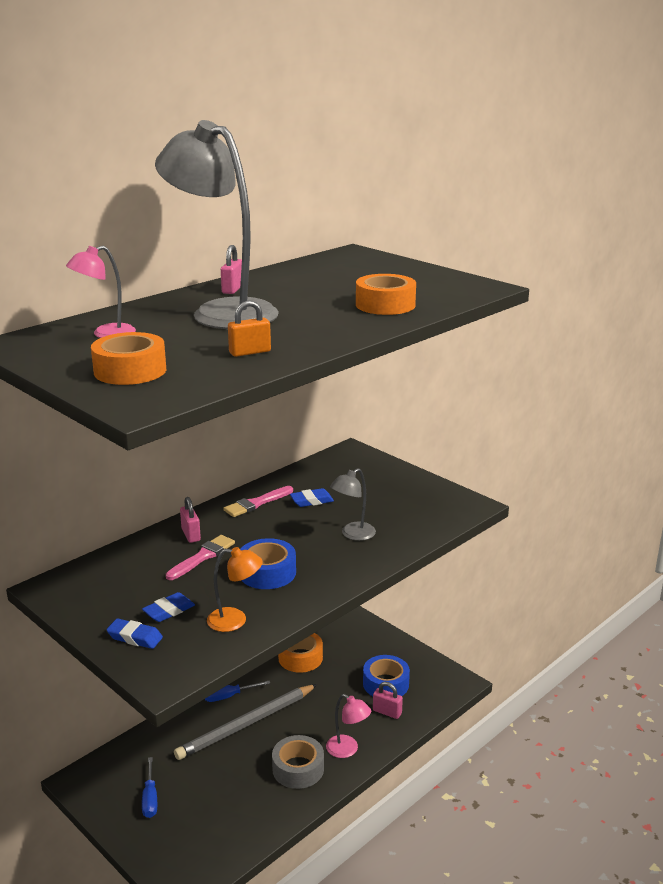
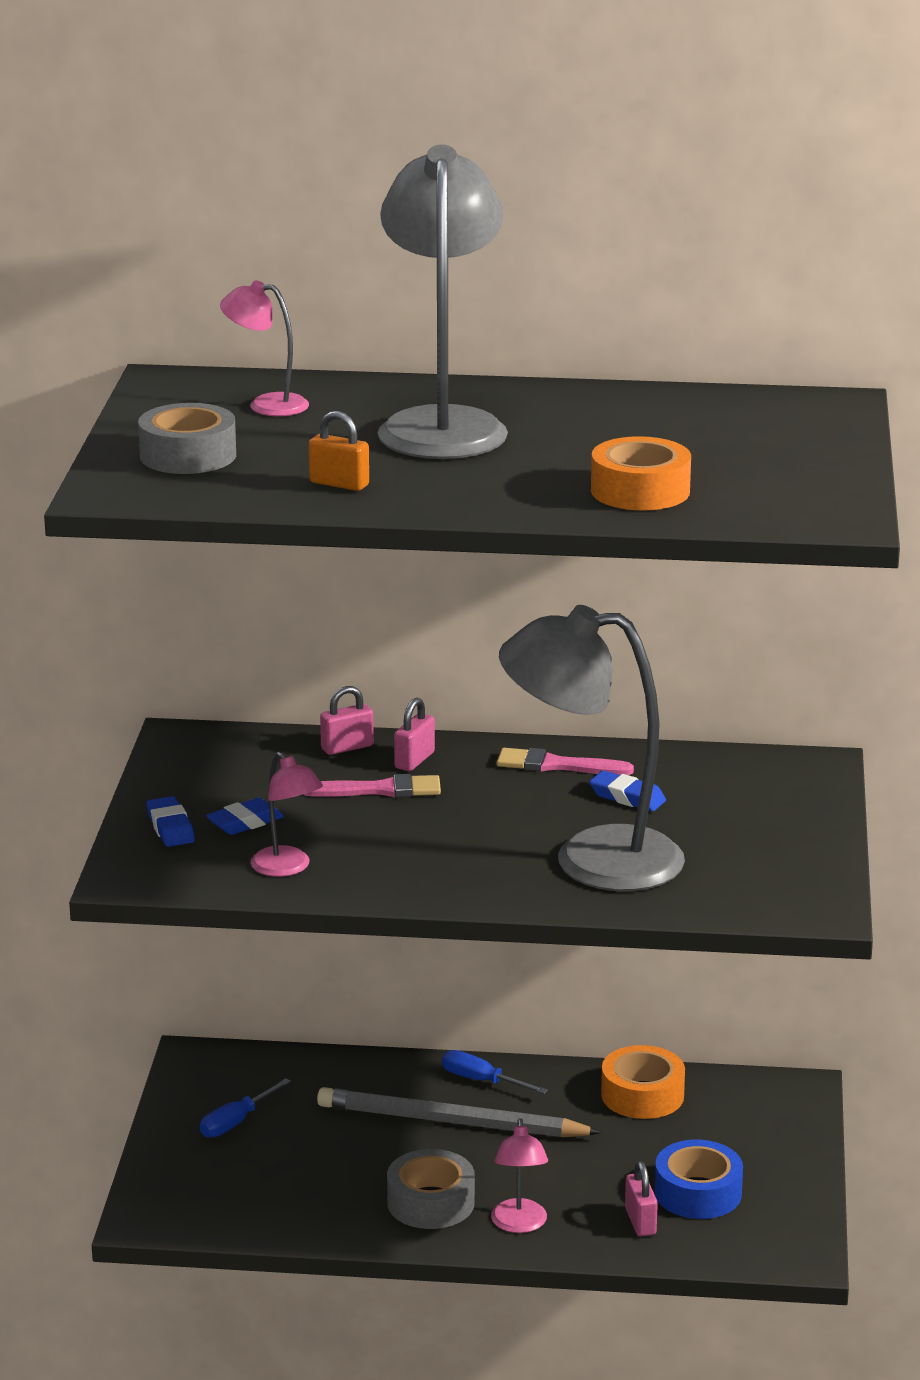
camera: 50 degrees right, 0 degrees up
(130, 370) = (188, 455): orange tape -> grey tape
(169, 611) = (245, 822): blue eraser -> blue eraser turned 45 degrees counterclockwise
(233, 289) = (533, 400): pink padlock -> pink padlock (347, 747)
(235, 620) = (287, 868): orange lamp -> pink lamp
(267, 572) = (412, 843): blue tape -> none
(353, 534) = (591, 859): grey lamp -> grey lamp, size x2.15

